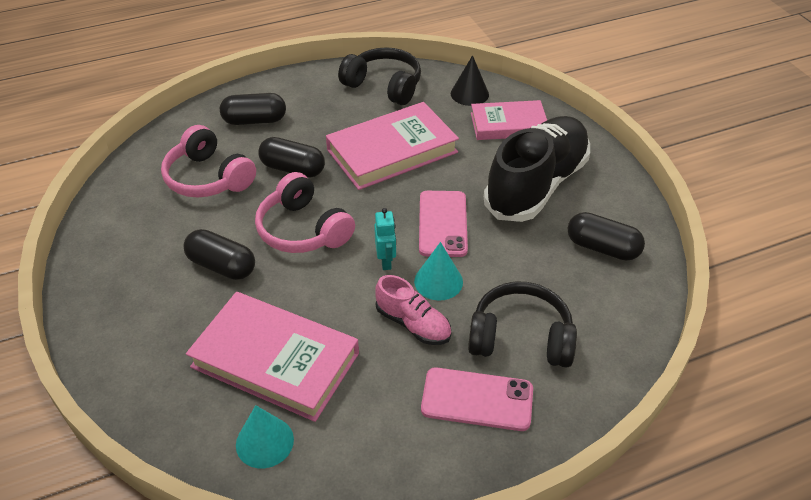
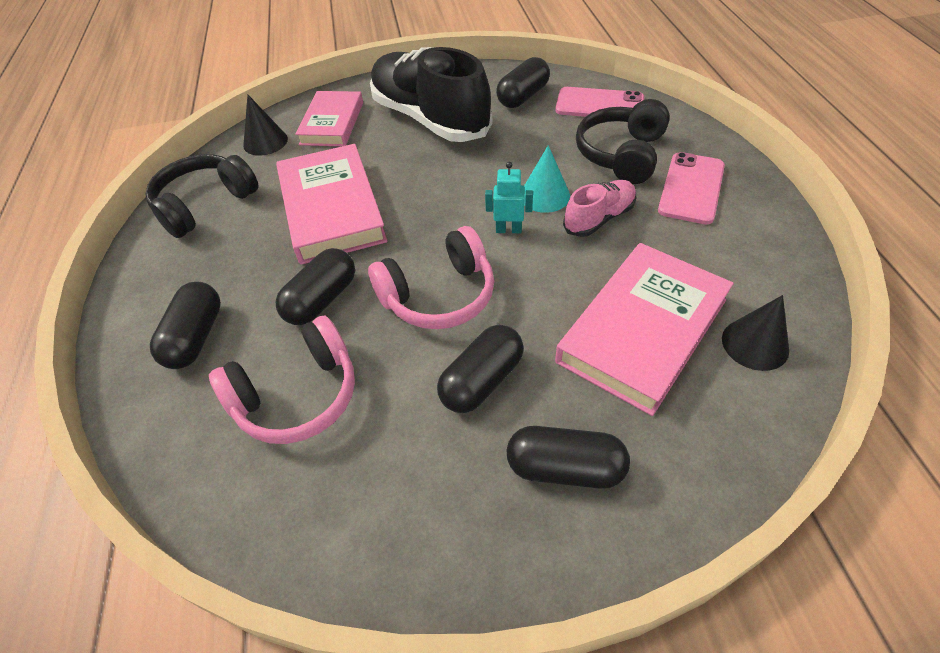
camera: 75 degrees left, 5 degrees up
(149, 318) = (565, 468): none -> black capsule
(264, 442) = (755, 344): turquoise cone -> black cone
(443, 224) = (464, 184): pink phone -> pink phone (599, 105)

